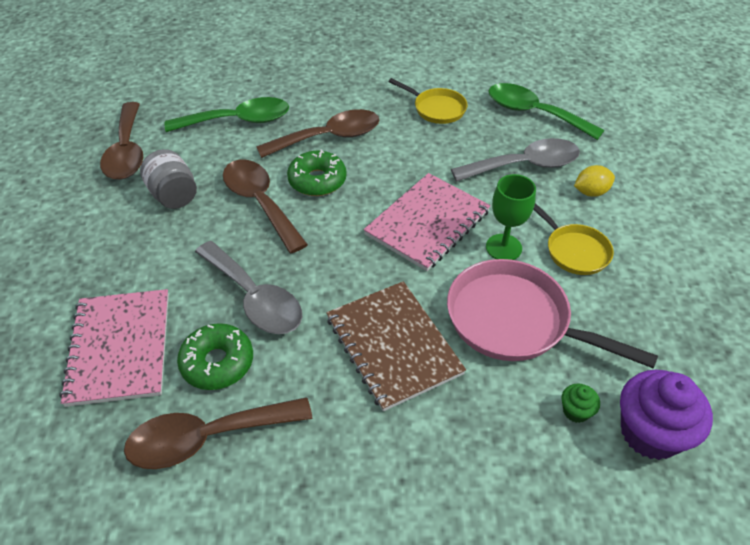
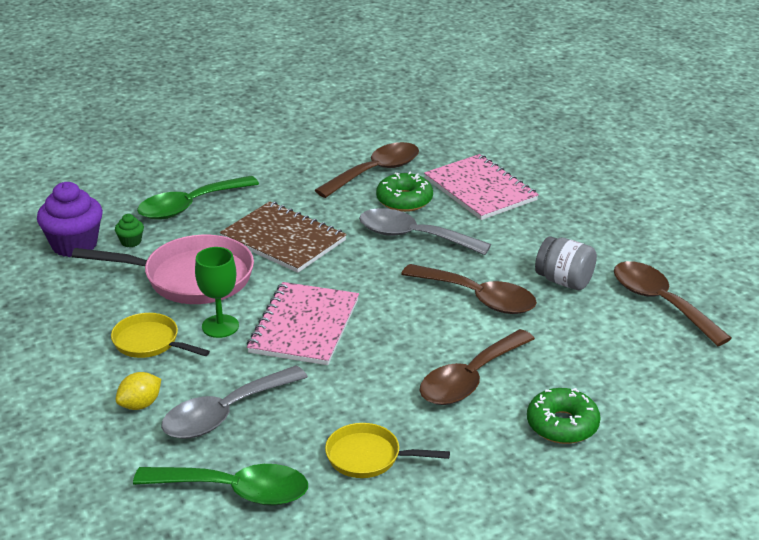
camera: 155 degrees right, 15 degrees down
(238, 121) = (589, 367): green spoon -> green spoon (189, 206)
(317, 180) = (442, 332): green donut -> green donut (562, 425)

